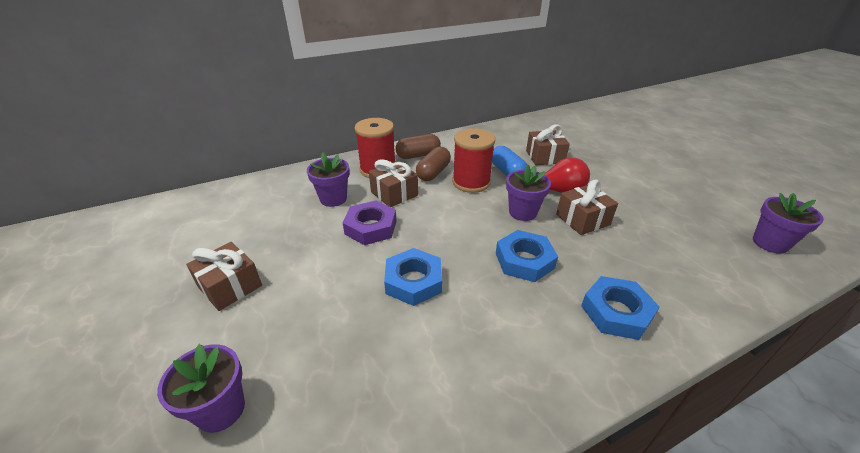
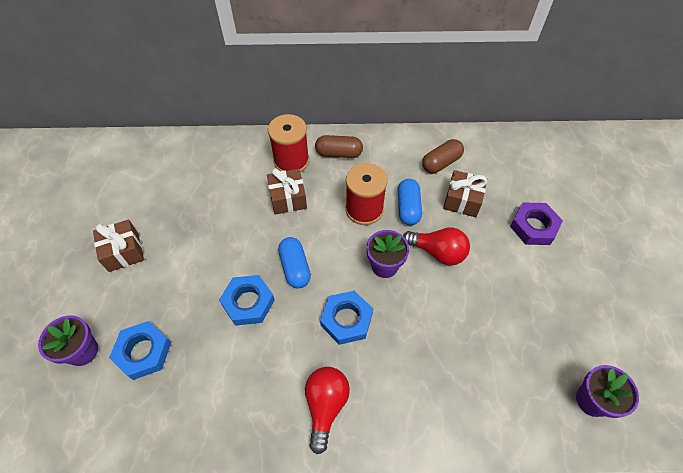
camera: 25 degrees right, 20 degrees up
(333, 199) = (235, 186): purple flower pot -> none
(371, 227) = (247, 232): purple nut -> purple nut (533, 227)
(433, 173) = (338, 183): brown capsule -> brown capsule (441, 163)
(441, 239) = (295, 268): none -> blue capsule
(569, 339) = (325, 406): none -> red light bulb
(582, 219) = (433, 297): brown gift -> none
(616, 312) = (380, 401): blue nut -> blue nut (143, 352)

